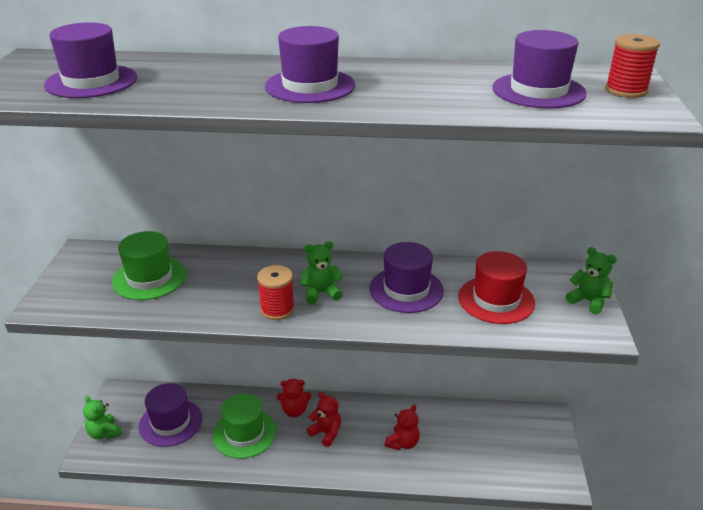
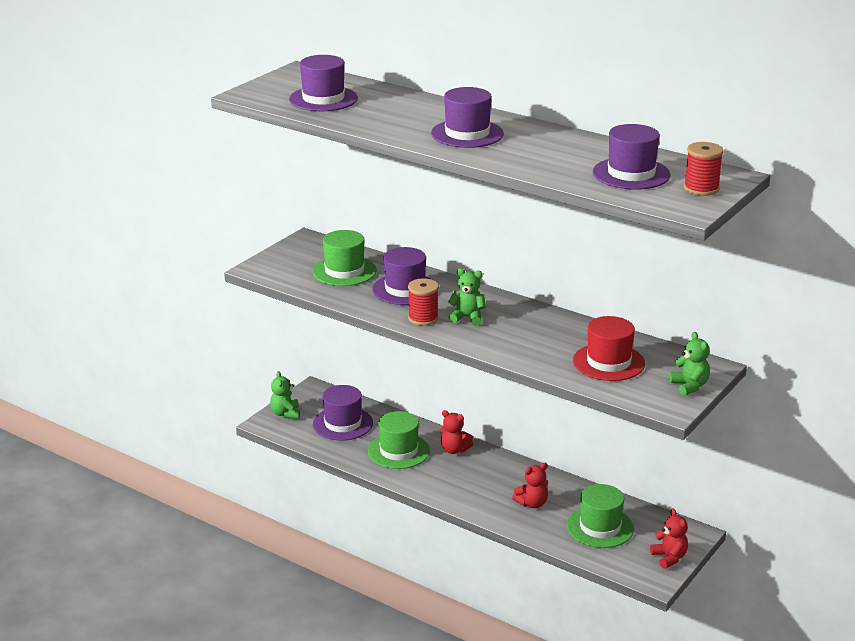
camera: 30 degrees right, 5 degrees down
(326, 433) = (469, 474): red teddy bear -> red teddy bear (669, 558)
(406, 289) = (540, 334): purple hat -> purple hat (405, 289)
(476, 444) = (600, 527): none -> green hat

